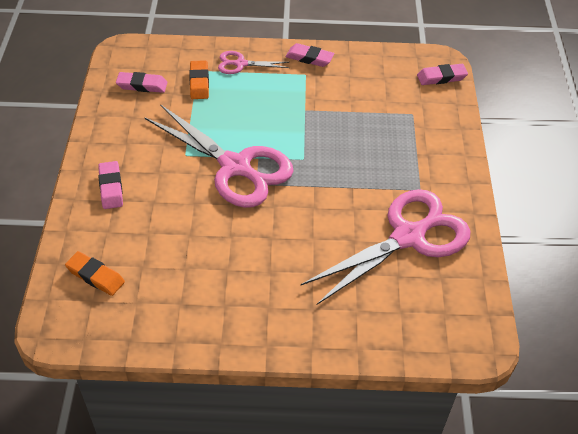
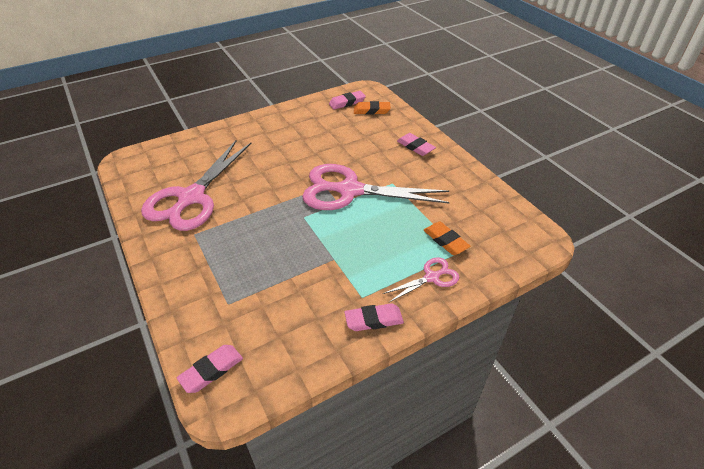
camera: 150 degrees right, 5 degrees down
(142, 85) = (485, 217): pink eraser -> pink eraser (347, 102)

